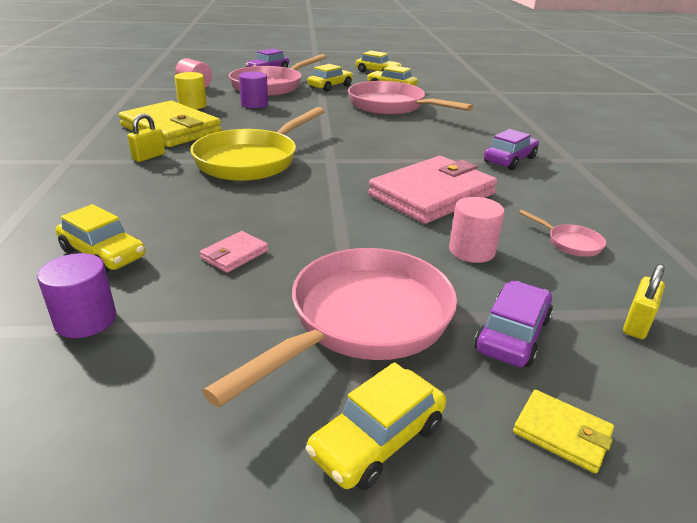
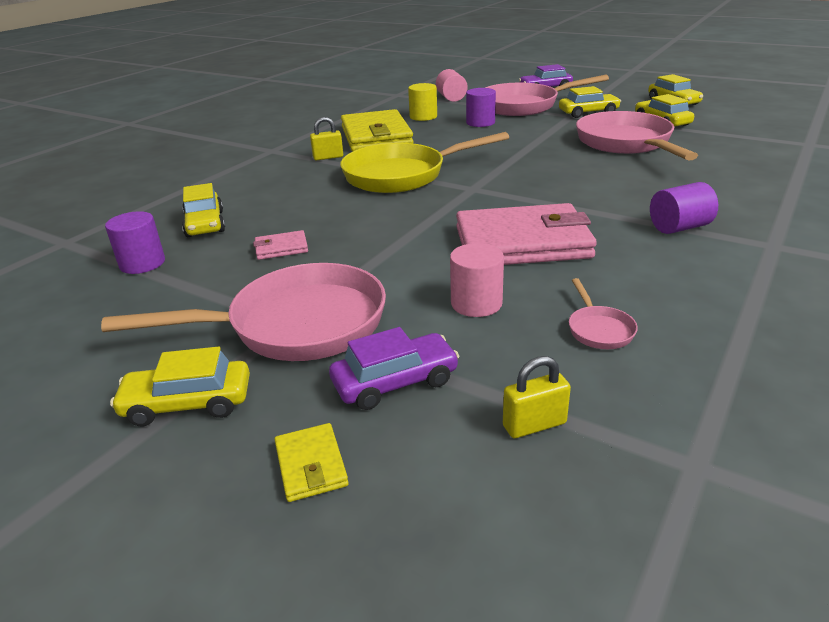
camera: 40 degrees right, 0 degrees up
(509, 160) = (679, 227): purple car -> purple cylinder

